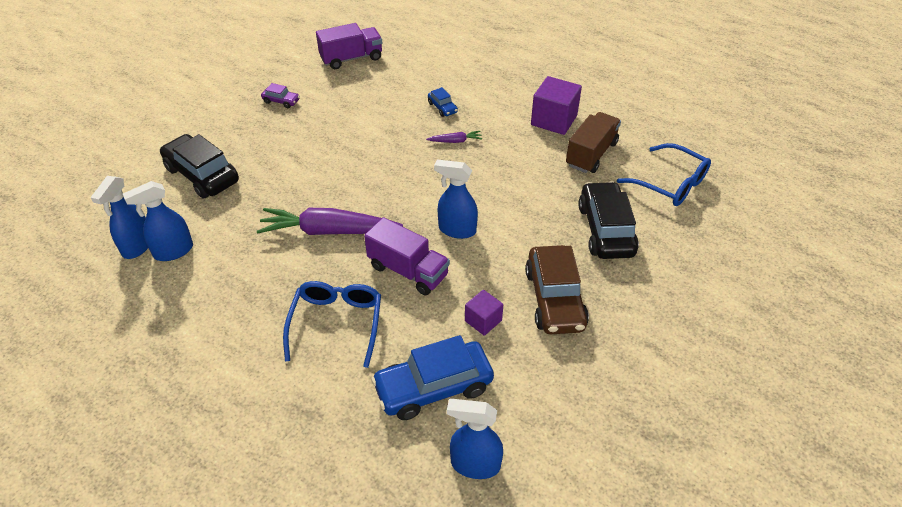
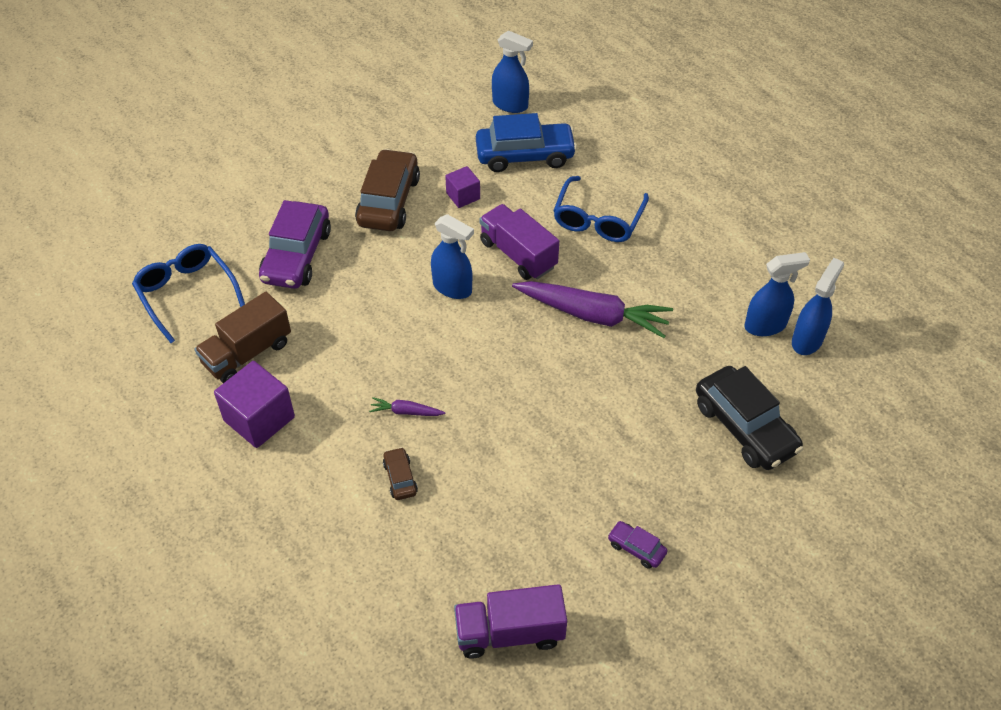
camera: 165 degrees left, 5 degrees up
(442, 108) = (400, 478): blue car -> brown car
(605, 230) = (297, 256): black car -> purple car

